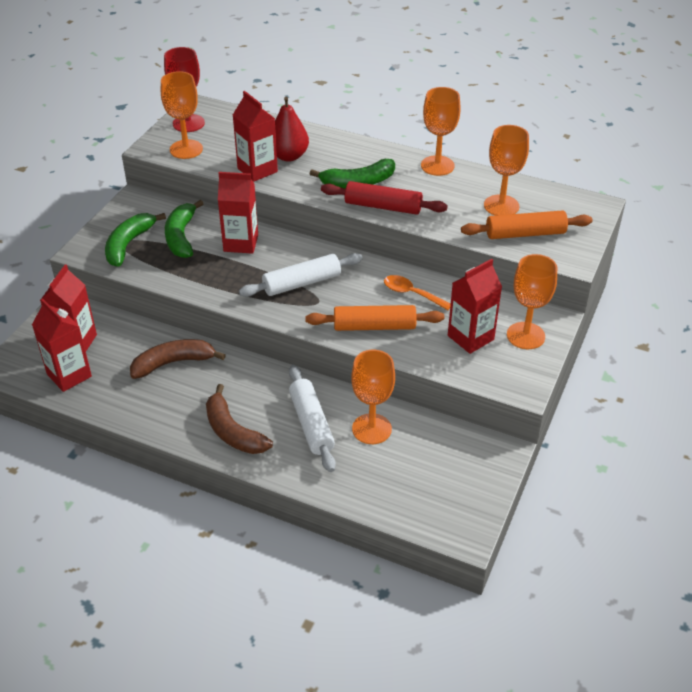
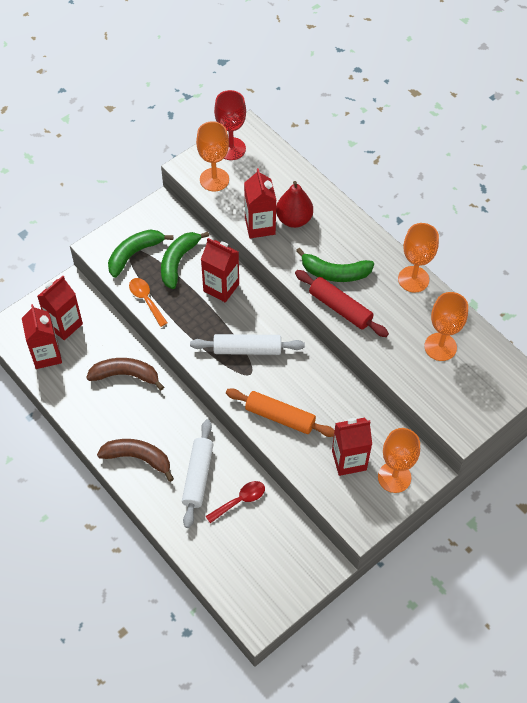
camera: 25 degrees right, 15 degrees up
(233, 432) = (138, 458): brown banana -> brown banana turned 120 degrees clockwise
(371, 429) = (240, 501): orange goblet -> red spoon
(411, 293) = (328, 396): orange spoon -> orange spoon (146, 300)
(525, 234) = (441, 386): orange rolling pin -> none

